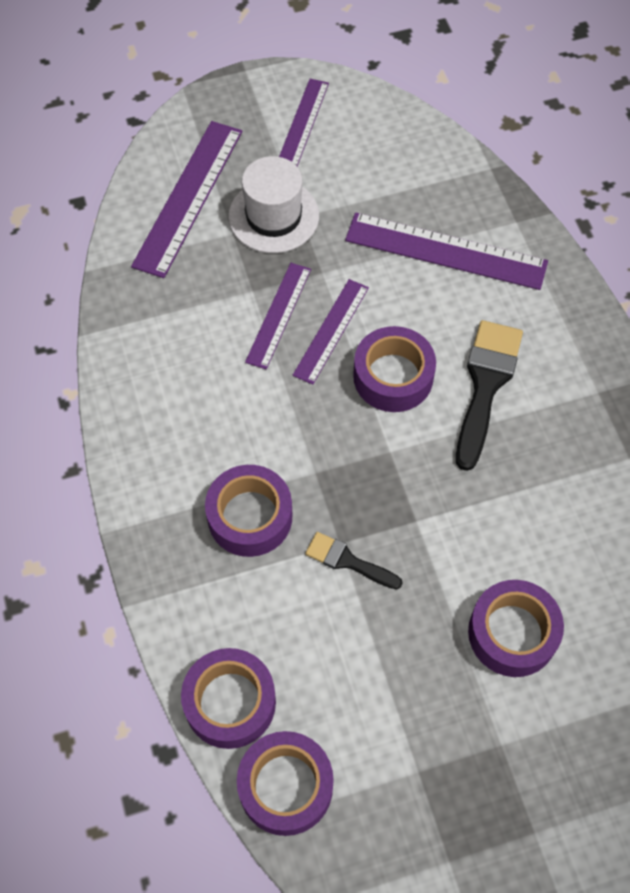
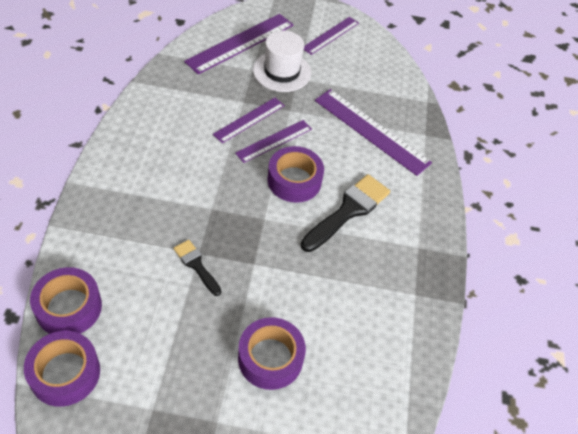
camera: 20 degrees right, 10 degrees down
(250, 516) = (156, 213): purple tape -> none

